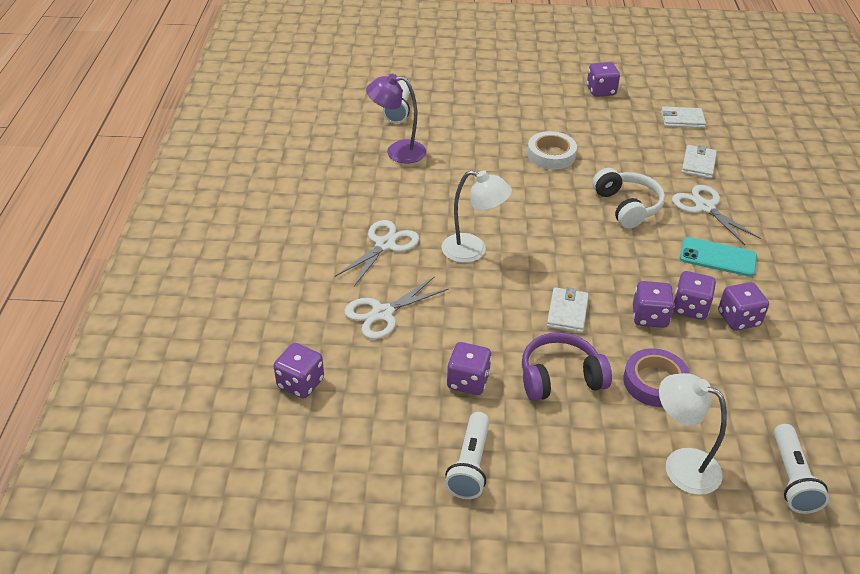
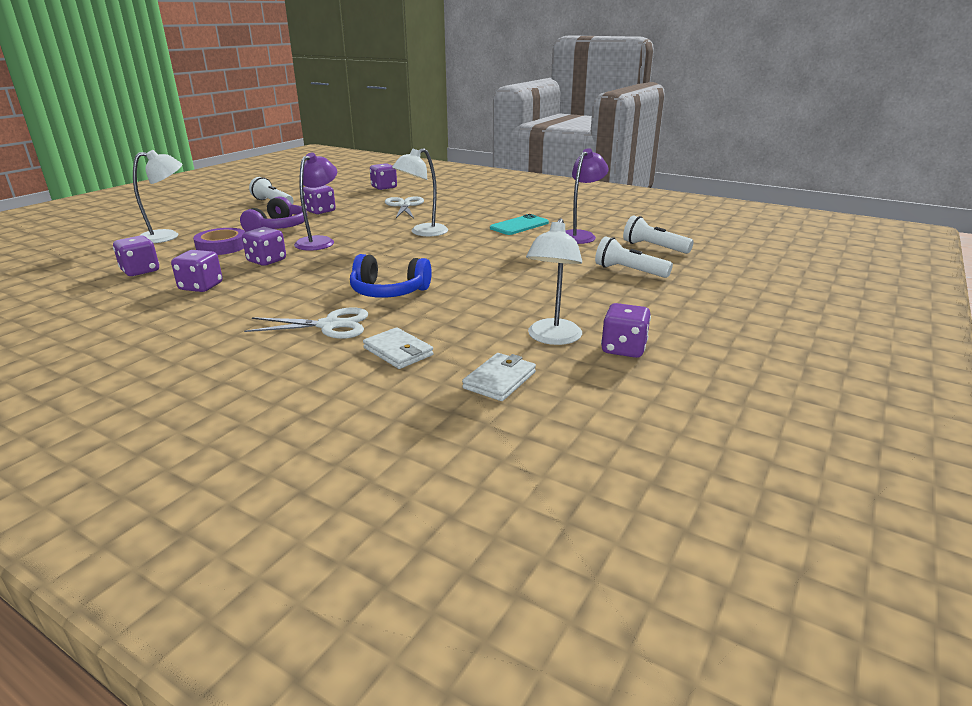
camera: 120 degrees right, 15 degrees down
(385, 245) = (466, 215): white scissors -> none
(551, 155) = (511, 284): white tape -> none
(567, 312) = (320, 241): white wallet -> purple lamp
(615, 116) = (552, 338): none -> white lamp
(627, 206) = (389, 292): white headphones -> blue headphones
(690, 308) = (245, 275): purple dice -> purple dice (140, 271)
(717, 257) = (265, 304): turquoise phone -> turquoise phone (519, 225)
(792, 478) = (91, 256): white flashlight -> white flashlight (629, 271)

